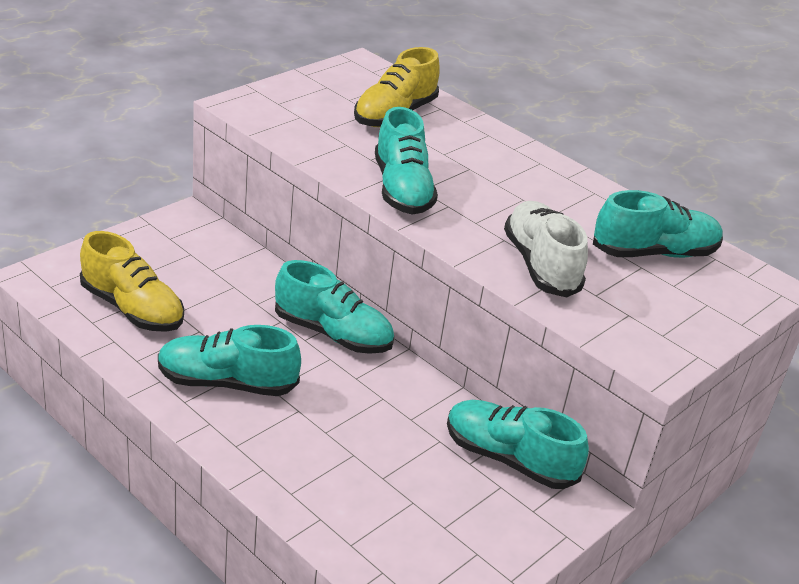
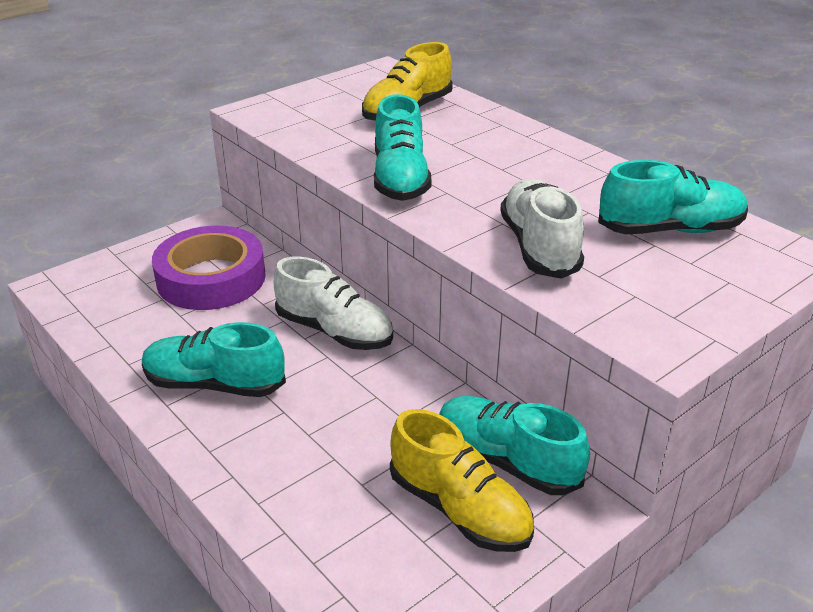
camera: 10 degrees right, 0 degrees up
(132, 309) = (137, 313): yellow shoe -> yellow shoe (459, 509)
(199, 275) = (211, 278): none -> purple tape
(332, 334) = (334, 331): turquoise shoe -> white shoe

